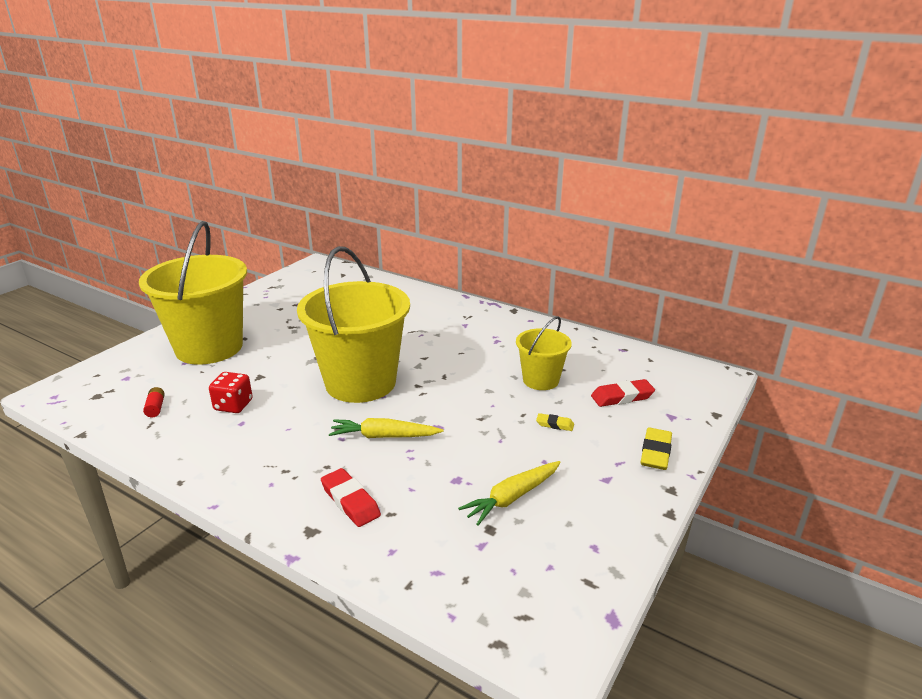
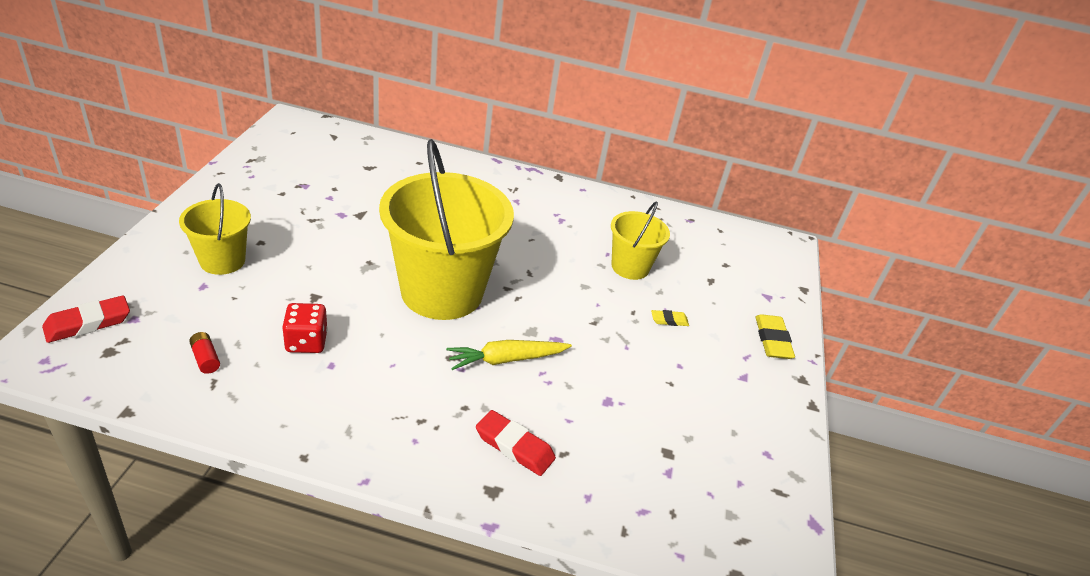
camera: 25 degrees left, 10 degrees up
(209, 347) = (222, 261): yellow bucket -> yellow bucket, size x0.51
(512, 498) = (670, 413): yellow carrot -> none
(622, 397) = (715, 279): red eraser -> red eraser (88, 323)

